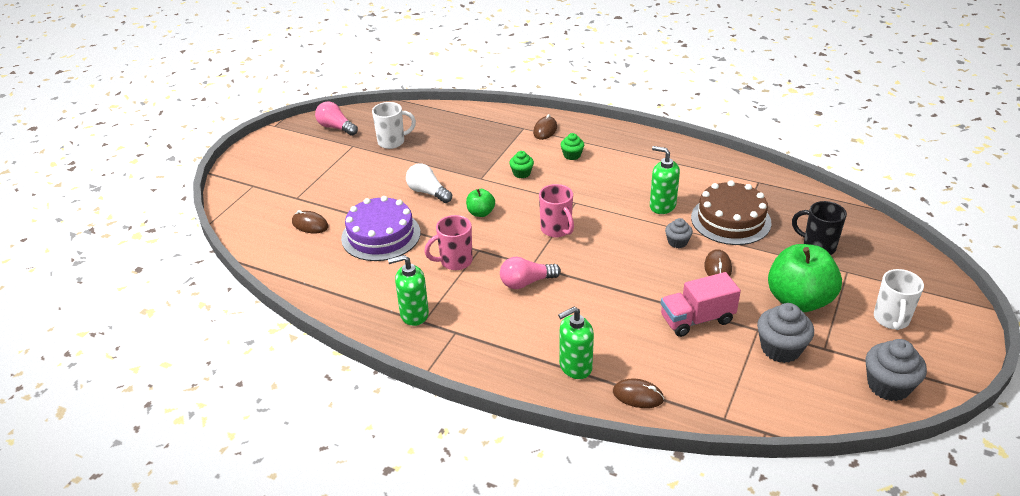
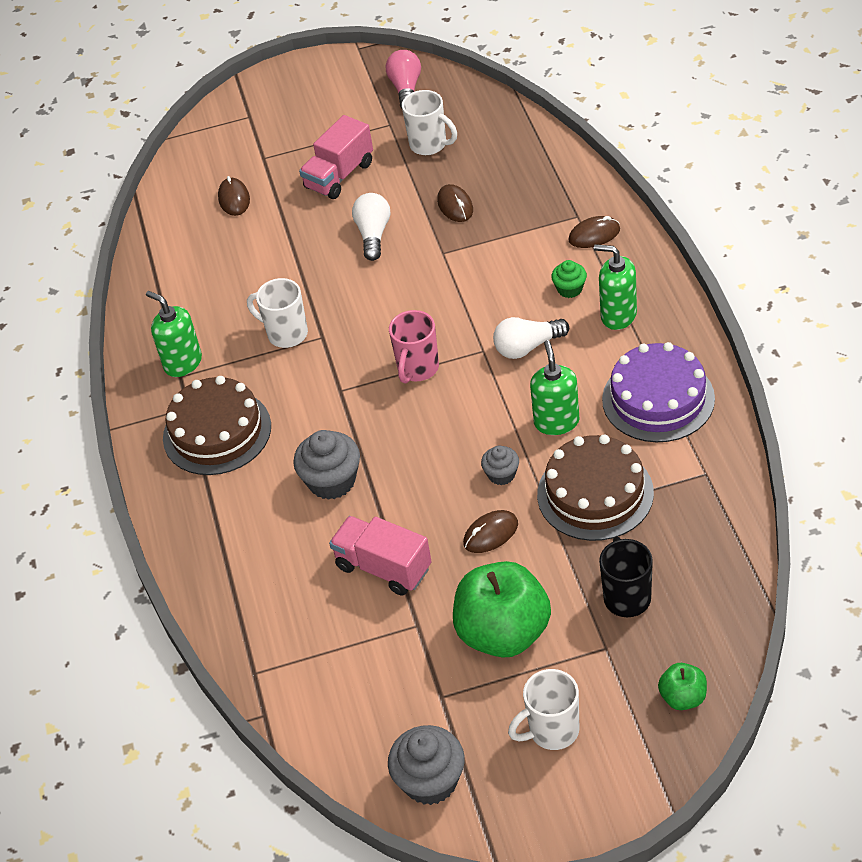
camera: 55 degrees right, 10 degrees up
(361, 180) = (339, 176): none -> pink truck
(381, 235) = (270, 256): purple cake -> purple cake (658, 399)
(455, 261) = (286, 334): pink mug -> white mug
(481, 213) = (383, 295): green apple -> green apple (683, 697)
(495, 330) = (217, 432): none -> brown cake
(521, 173) = (487, 275): green cupcake -> none
(526, 282) = (308, 405): pink light bulb -> none
(575, 367) = (221, 521): green soap dispenser -> green soap dispenser (618, 315)
(594, 188) = (527, 347): none -> white light bulb
(638, 396) = (225, 591): brown mouse -> brown mouse (455, 206)
(780, 349) = (403, 660): grey cupcake -> grey cupcake (332, 481)

